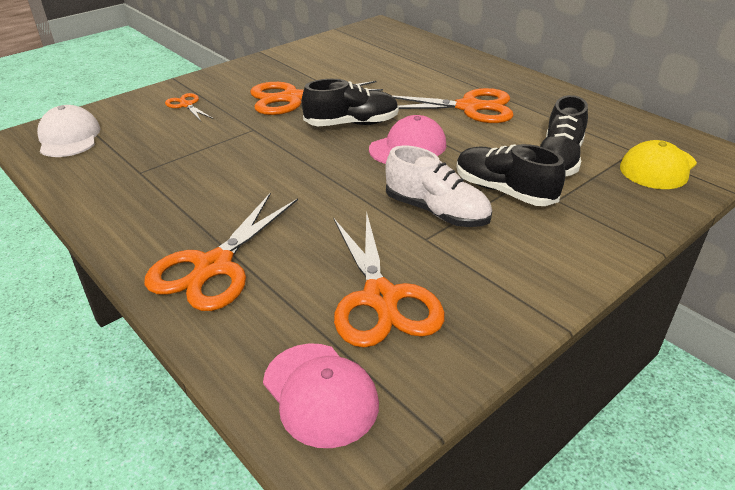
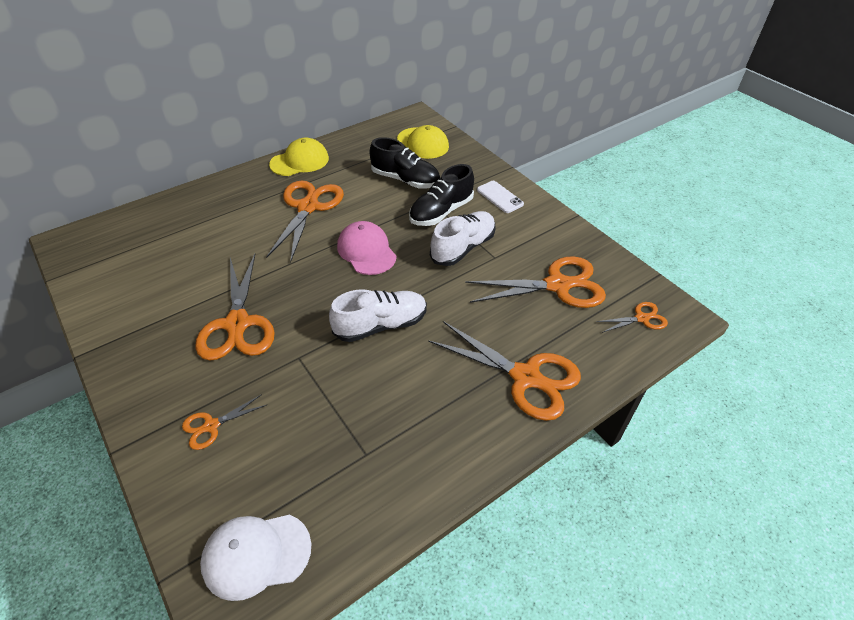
camera: 85 degrees left, 10 degrees up
(295, 166) = (381, 325): none -> white shoe
(320, 394) = (641, 318): pink cap -> orange scissors
(352, 124) = (312, 282): black shoe -> none
(549, 93) = (299, 161): none -> yellow cap
(568, 240) = (500, 197): none -> white phone

